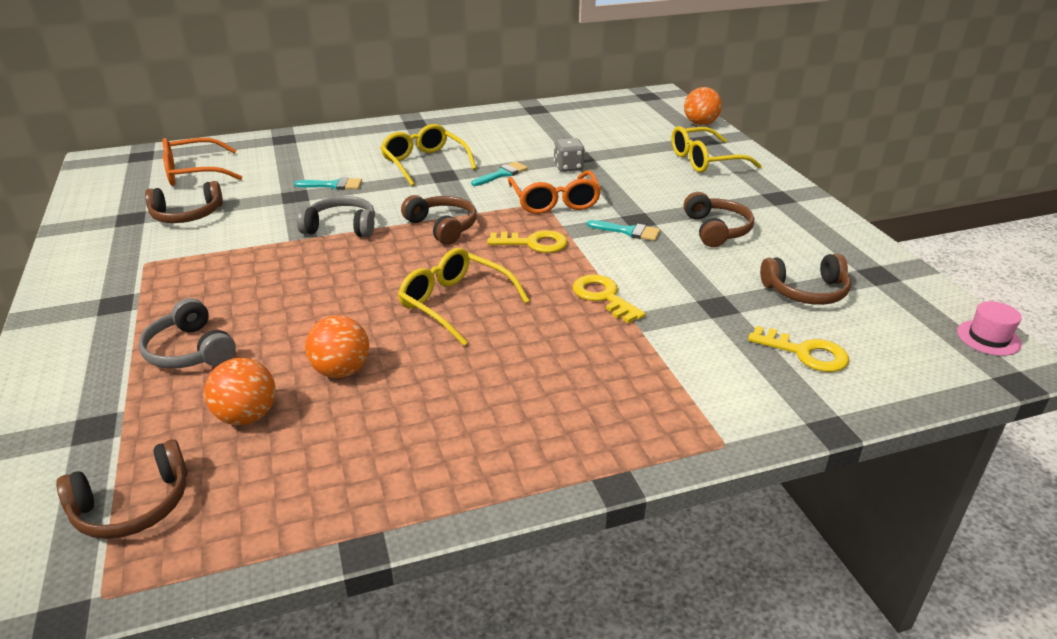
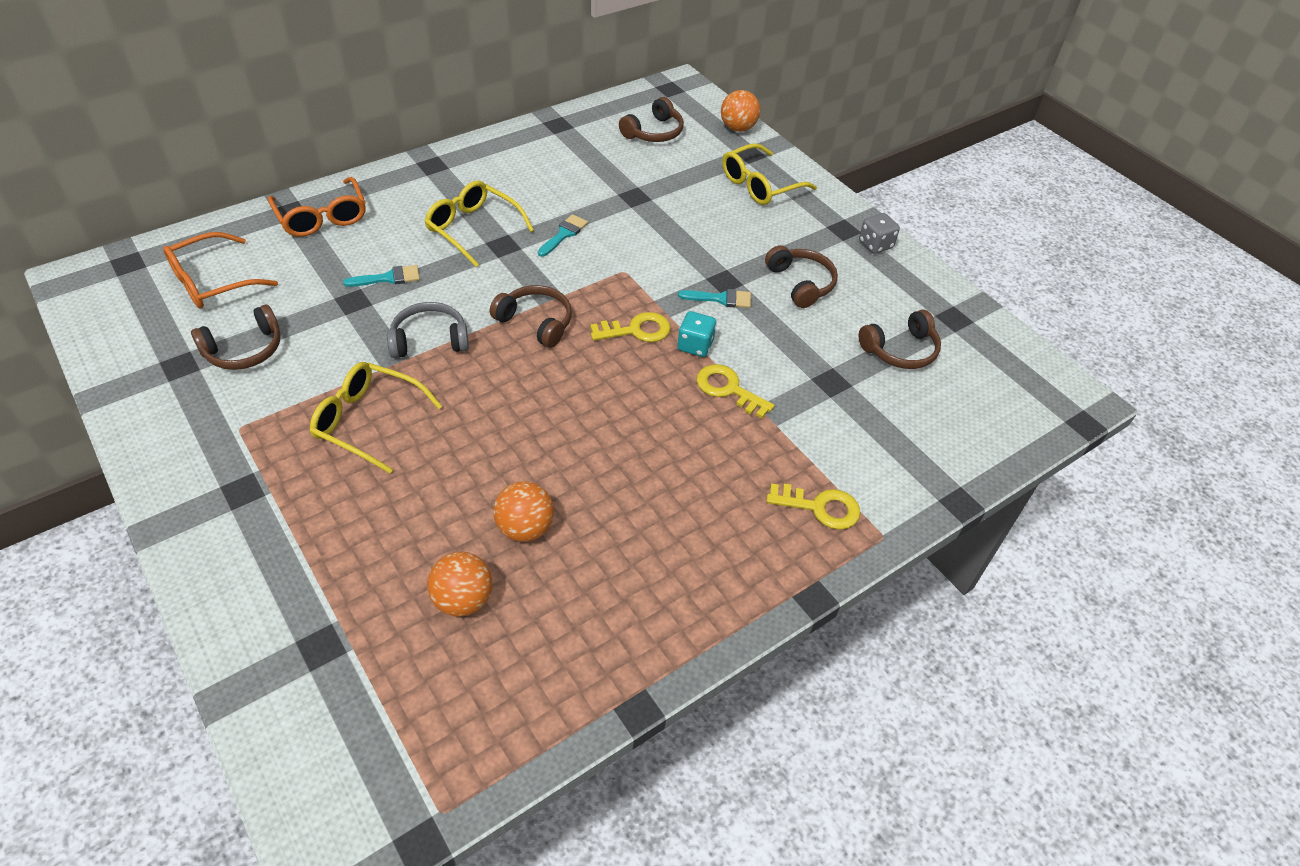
camera: 20 degrees left, 15 degrees up
(133, 506) = (413, 719): brown headphones -> brown headphones (654, 132)
(190, 351) = (361, 535): grey headphones -> none
(455, 303) = (594, 423): yellow glasses -> yellow glasses (368, 421)
(555, 201) = (634, 268): orange glasses -> orange glasses (322, 217)
(568, 167) = (628, 214): grey dice -> grey dice (875, 244)
(586, 261) = (695, 345): none -> turquoise dice
(805, 353) = (918, 423): yellow key -> yellow key (820, 507)
(988, 338) = (1054, 378): pink hat -> none

